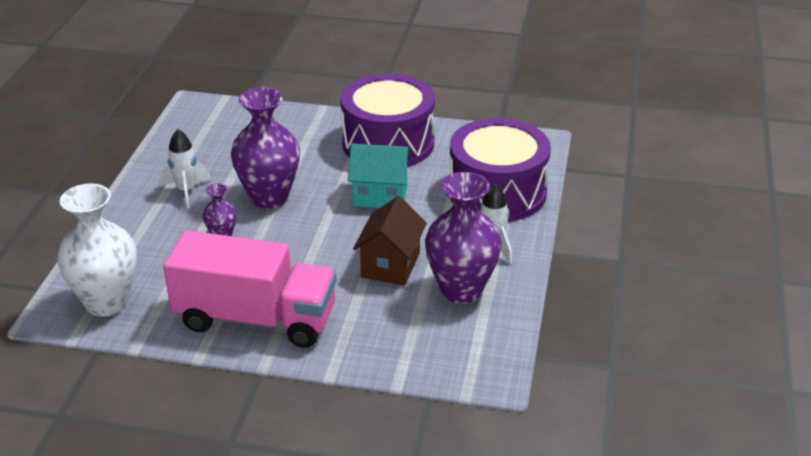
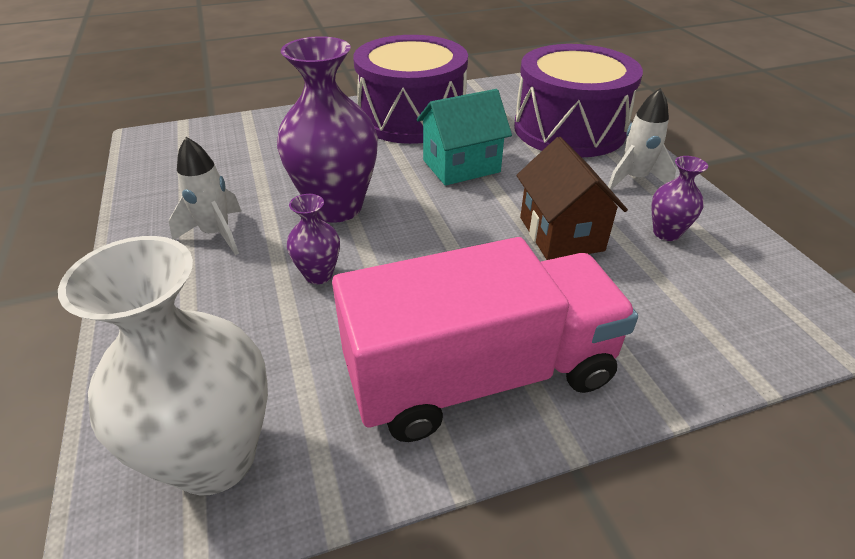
camera: 30 degrees left, 5 degrees up
(461, 290) = (666, 233): purple vase -> purple vase, size x0.48

